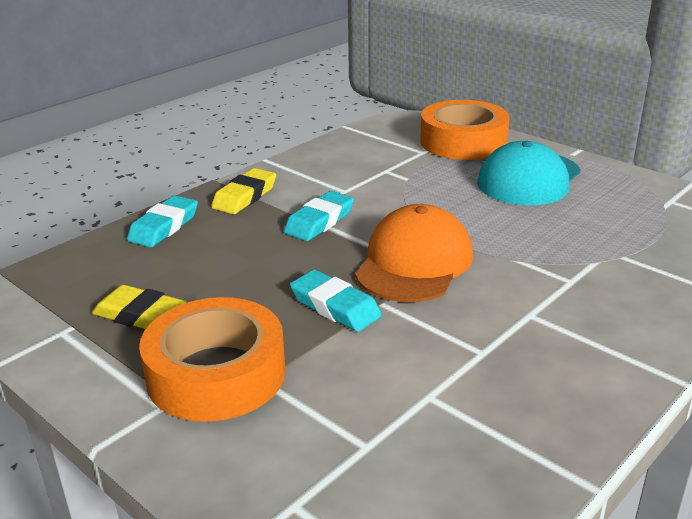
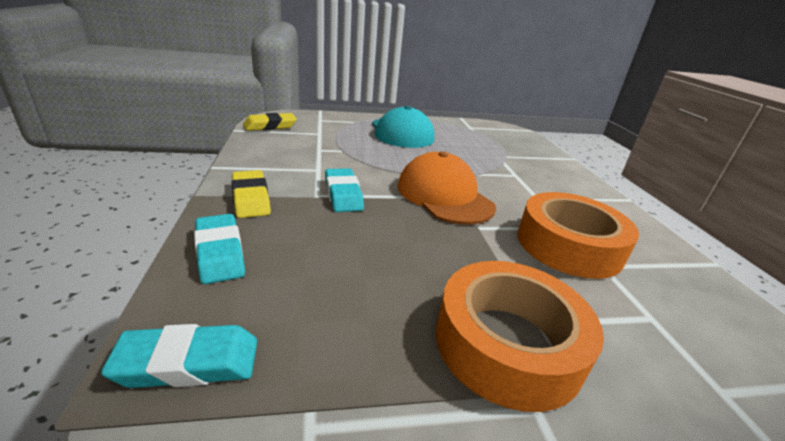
camera: 55 degrees left, 0 degrees up
(140, 315) = (356, 343): yellow eraser -> yellow eraser (270, 126)
(335, 307) = (464, 244): turquoise eraser -> turquoise eraser (188, 363)
(463, 142) = (331, 122): orange tape -> orange tape (568, 245)

